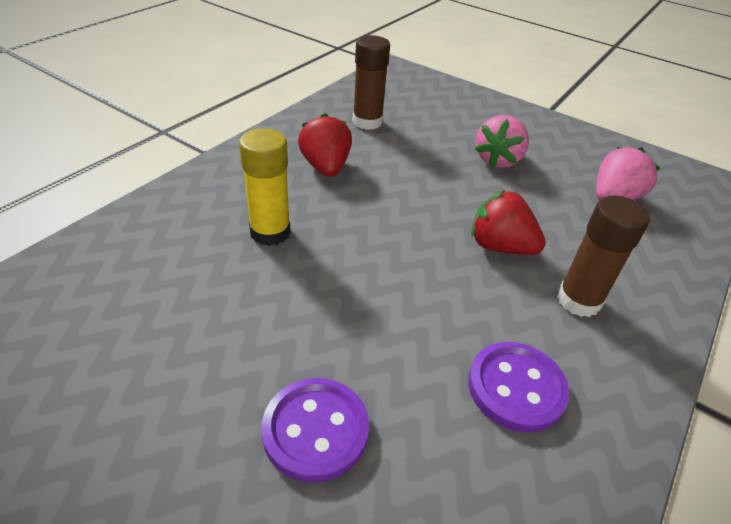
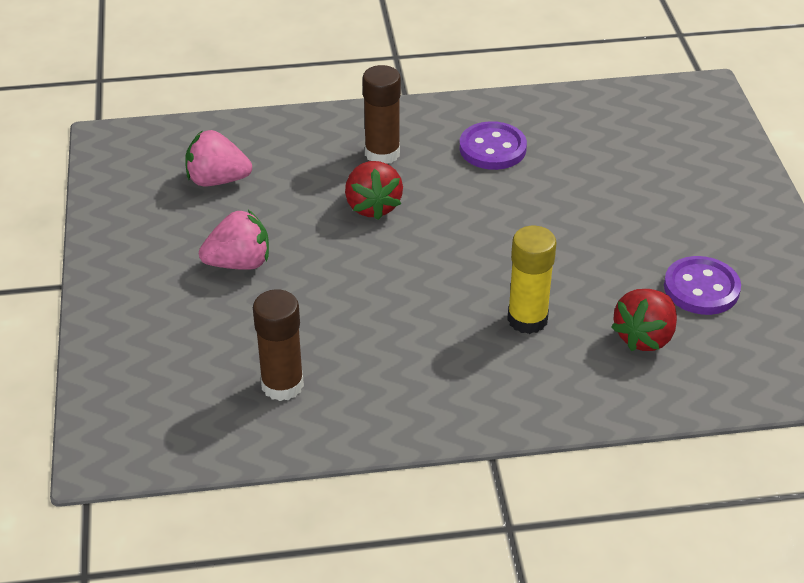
camera: 130 degrees left, 0 degrees up
(315, 430) = (621, 196): purple button -> purple button (701, 288)
(326, 167) = (404, 354): red strawberry -> red strawberry (644, 337)

